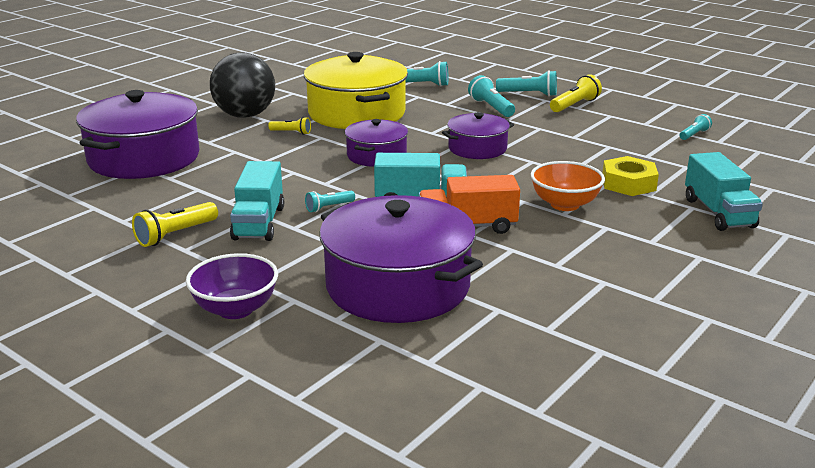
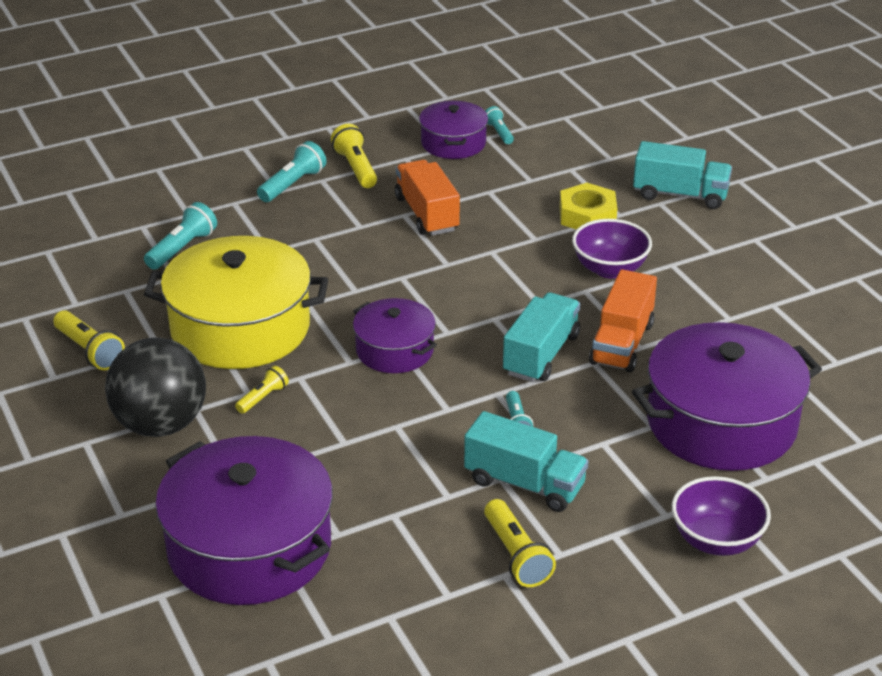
camera: 65 degrees left, 10 degrees up
(299, 87) = (90, 351): none -> yellow flashlight
(477, 148) = (430, 274): purple pot -> purple pot (453, 143)
(491, 107) = (312, 224): turquoise flashlight -> none
(550, 134) = (427, 214): none -> orange truck
(565, 204) = (609, 269): orange bowl -> purple bowl

